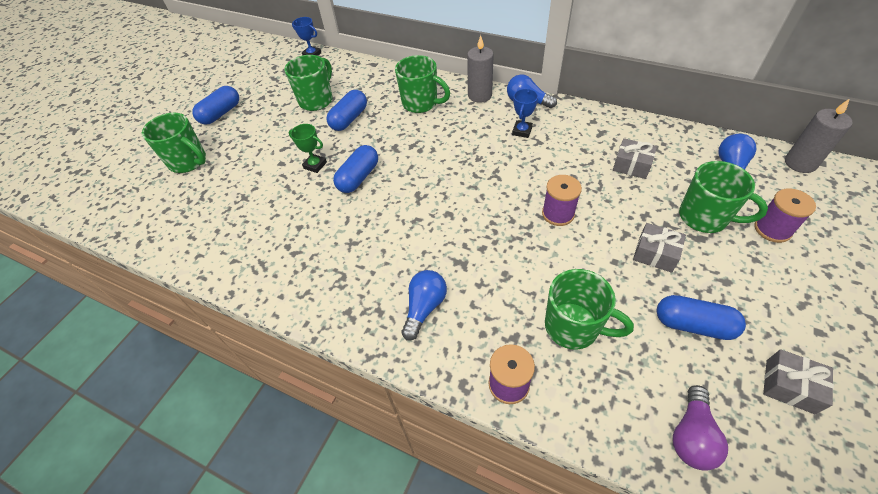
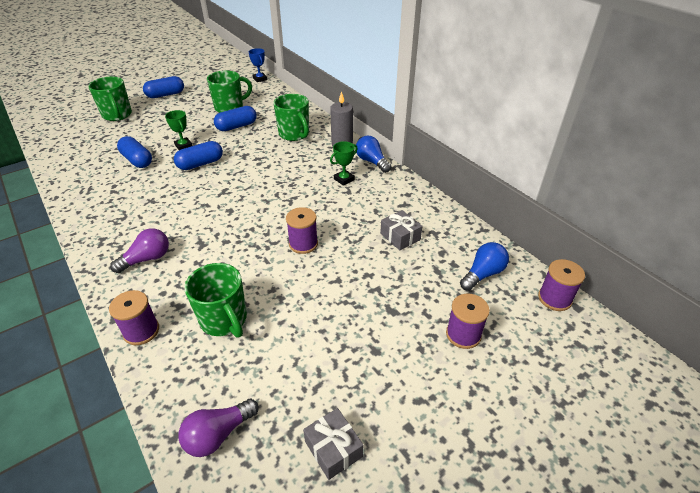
camera: 25 degrees right, 10 degrees down
(424, 308) = (147, 259): blue light bulb -> purple light bulb
(522, 131) = (344, 179): blue trophy -> green trophy
(655, 254) = (342, 304): grey gift -> none
(693, 325) = (311, 365): blue capsule -> blue capsule (137, 160)
(704, 217) = (414, 298): green mug -> none
(800, 163) = (554, 298): grey candle -> purple spool

